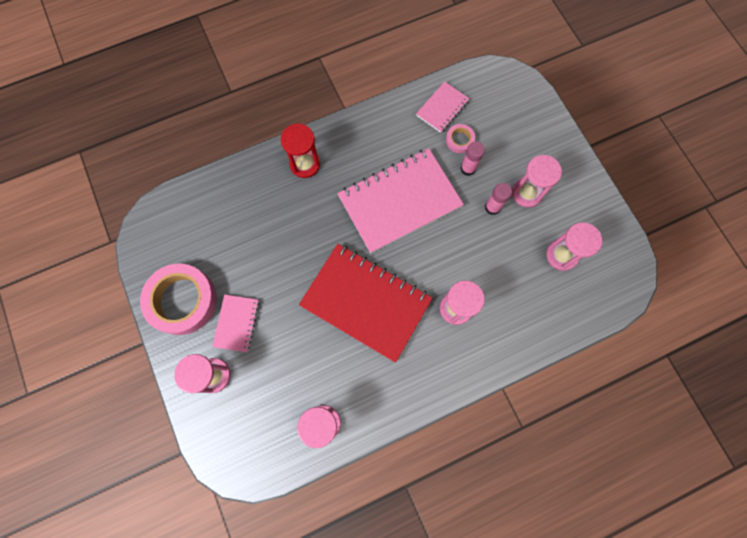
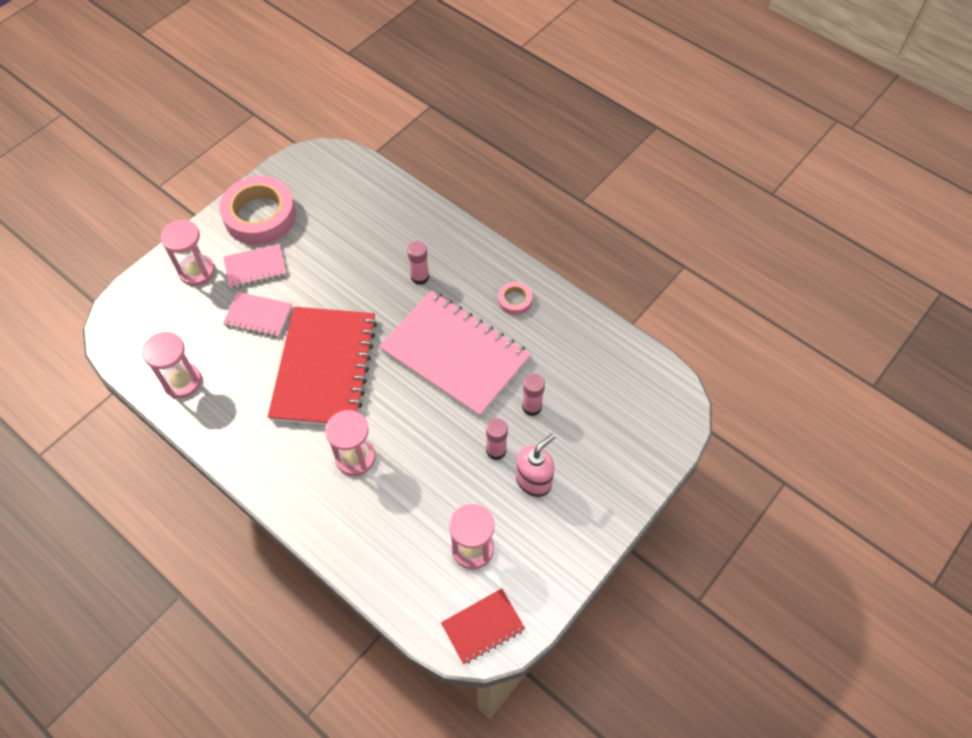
camera: 65 degrees right, 15 degrees down
(305, 164) = (453, 252): red hourglass -> none
(315, 198) = (420, 277): none -> pink glue stick
(442, 108) = (594, 352): pink notebook -> pink notebook (258, 316)
(459, 140) = (563, 385): pink tape -> pink tape (515, 300)
(526, 193) = (534, 481): pink hourglass -> pink soap dispenser
(620, 272) = (483, 627): none -> red notebook

